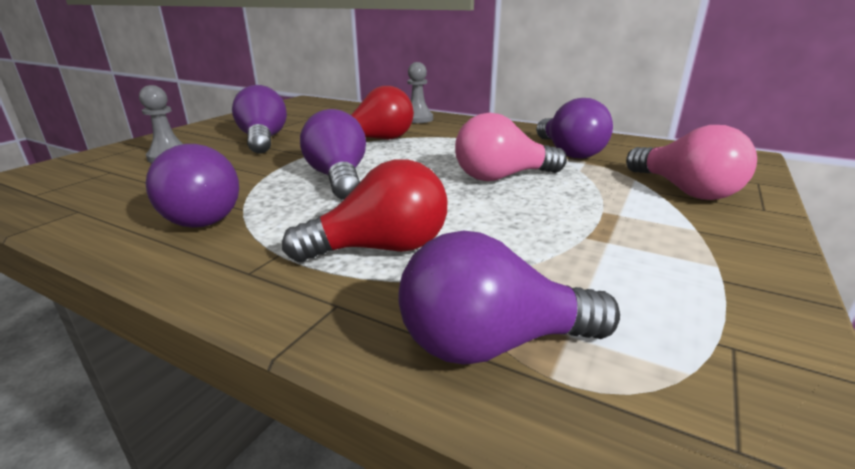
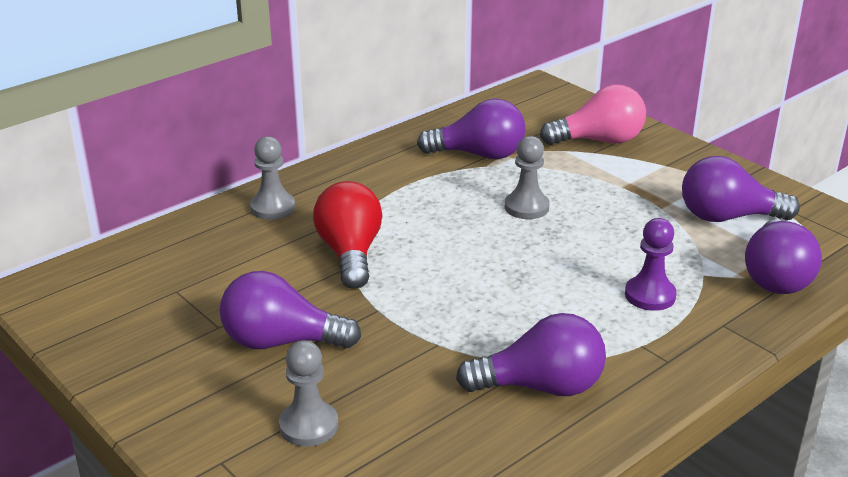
camera: 70 degrees left, 5 degrees up
(338, 178) = (477, 297): purple light bulb -> purple light bulb (727, 217)
(381, 249) = (650, 295): red light bulb -> purple pawn
(502, 177) = (526, 207): pink light bulb -> grey pawn

